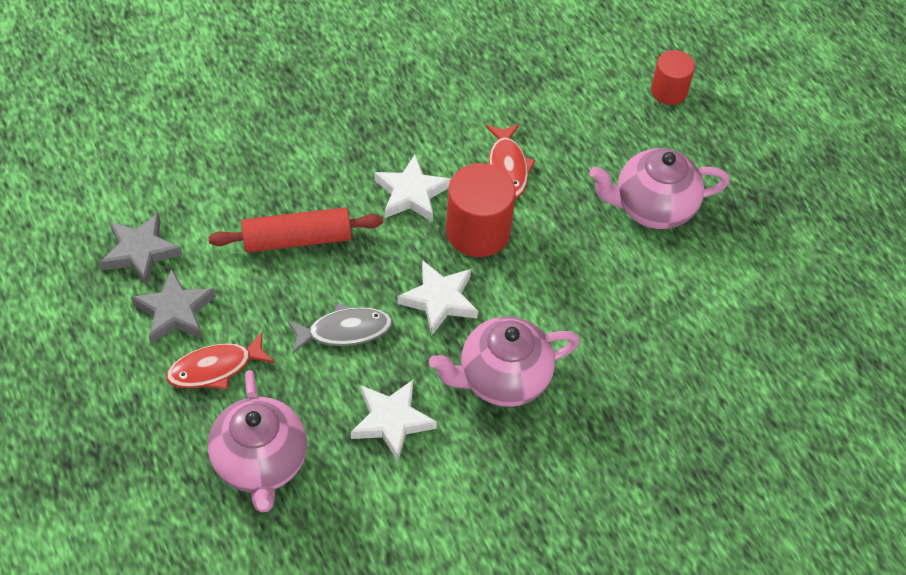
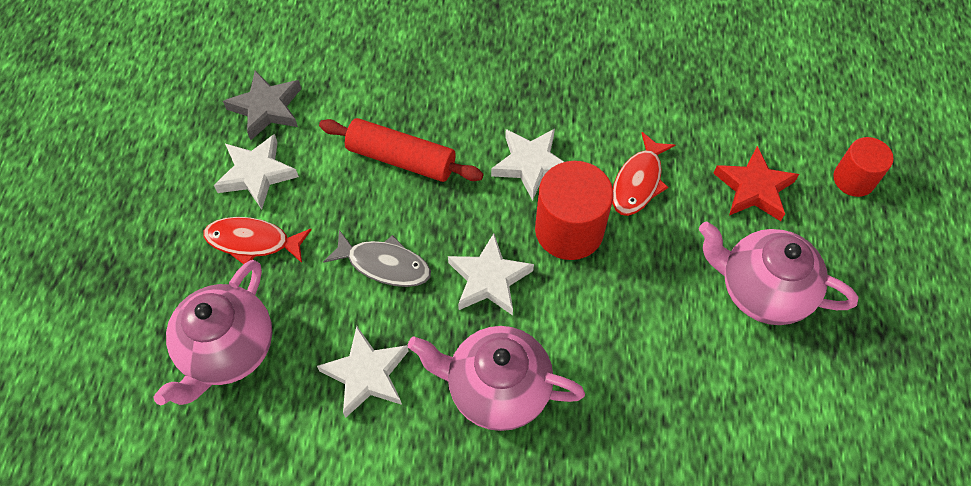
camera: 35 degrees right, 5 degrees up
(175, 311) = (257, 174): grey star -> white star
(599, 132) = (753, 188): none -> red star

